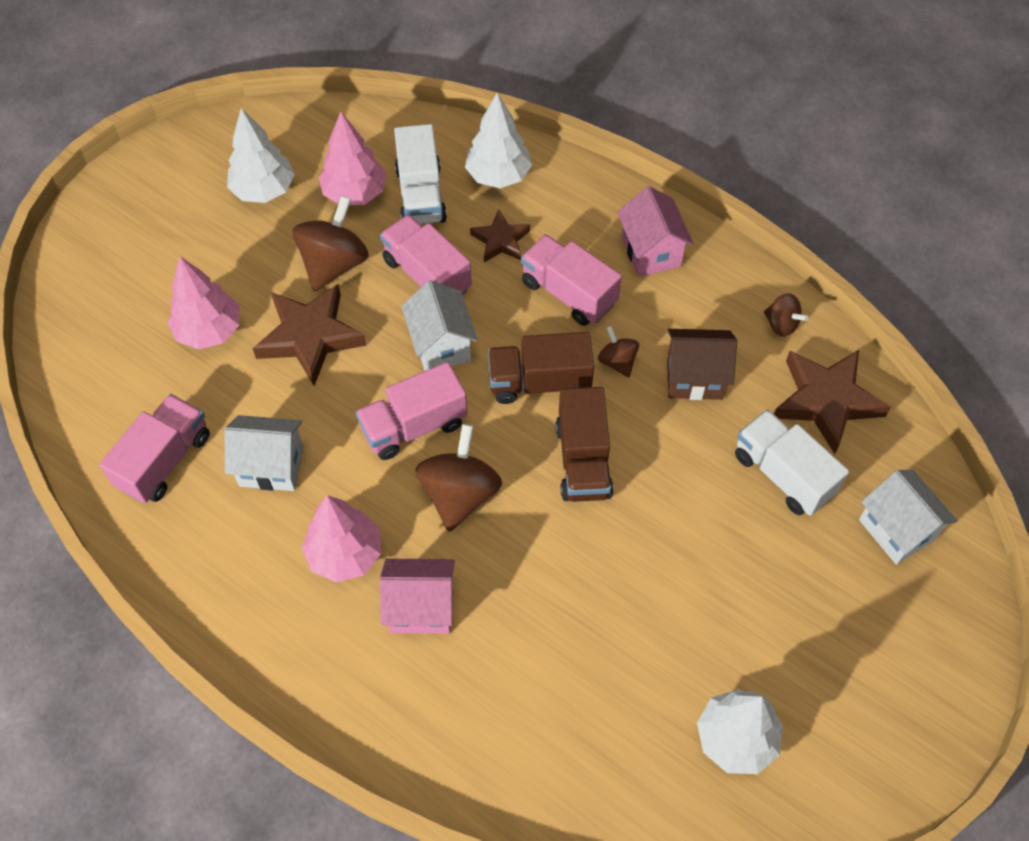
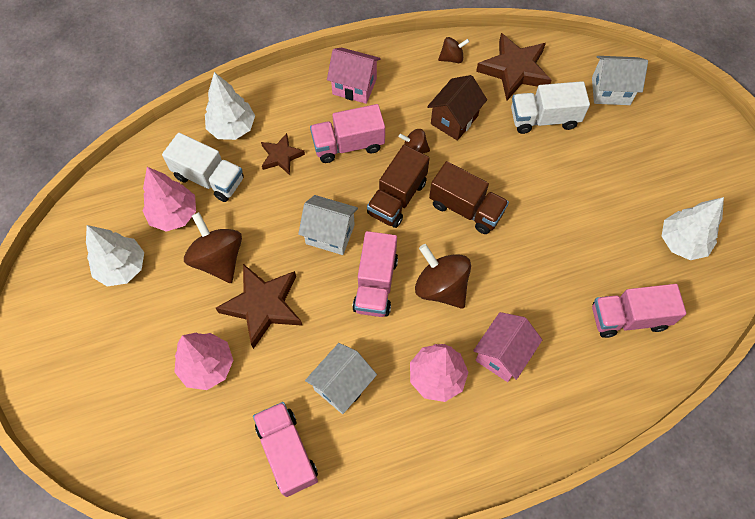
camera: 55 degrees left, 5 degrees up
(427, 275) = (272, 211): pink truck -> pink truck (628, 318)

